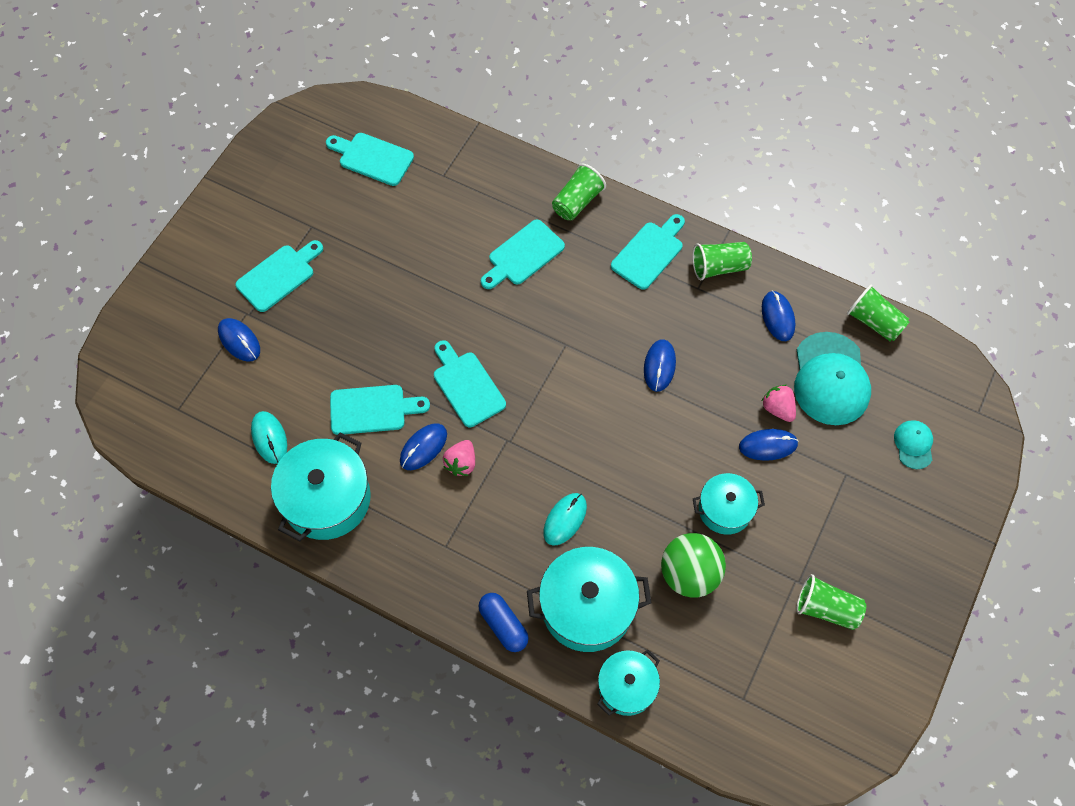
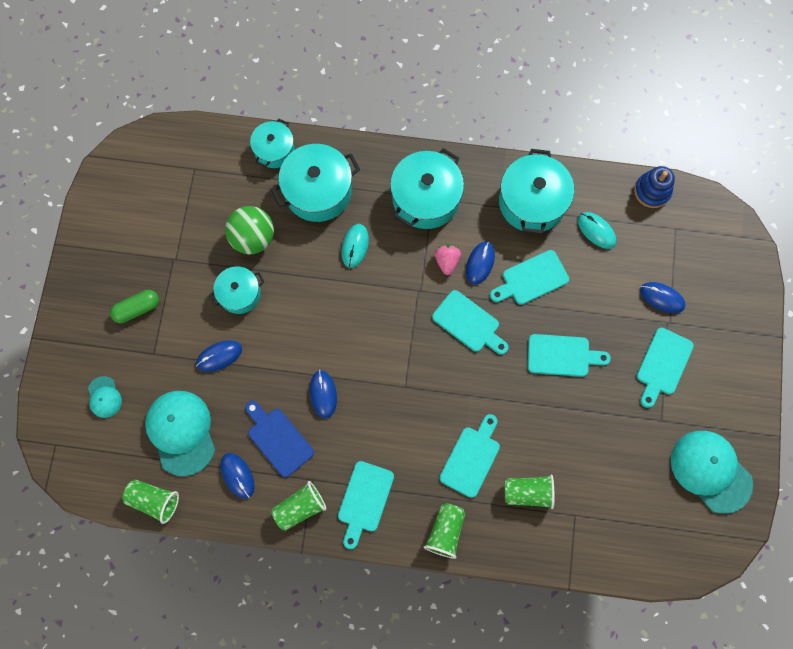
camera: 160 degrees right, 10 degrees up
(177, 461) = (652, 191): none -> blue stacking toy
(290, 169) = (710, 471): none -> turquoise cap
(372, 158) = (645, 510): turquoise cutting board -> turquoise cutting board (562, 355)
(454, 549) = (425, 198): none -> turquoise pot
(503, 625) = (371, 160): blue capsule -> none
(723, 338) = (278, 439): none -> blue cutting board
(778, 408) = (218, 390): pink strawberry -> none
(826, 608) = (149, 247): green cup -> green cup (528, 492)
(856, 534) = (137, 309): none -> green capsule

